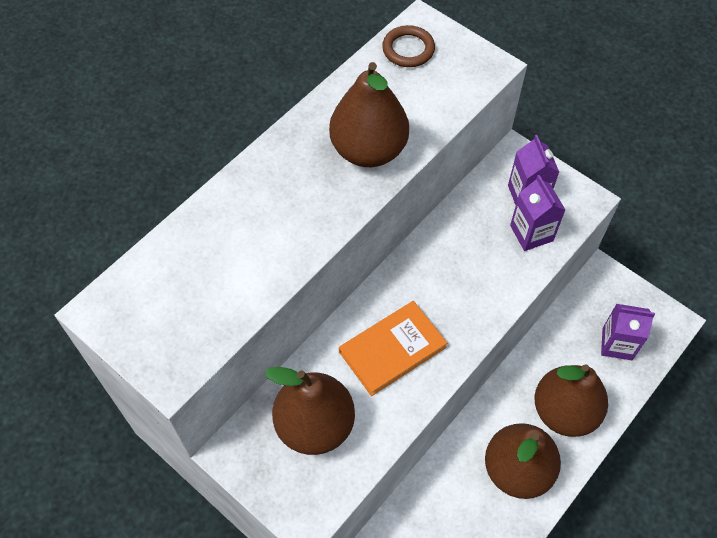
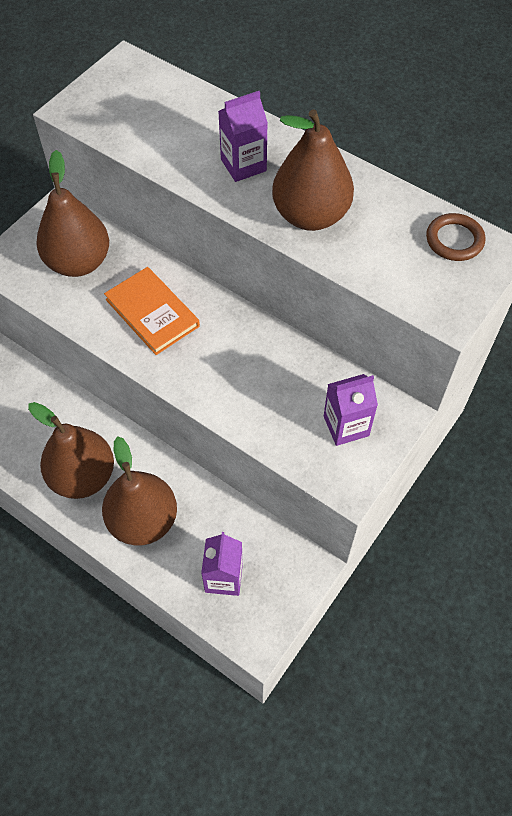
camera: 85 degrees right, 0 degrees up
(531, 233) = (296, 429): purple carton -> purple carton (243, 165)

